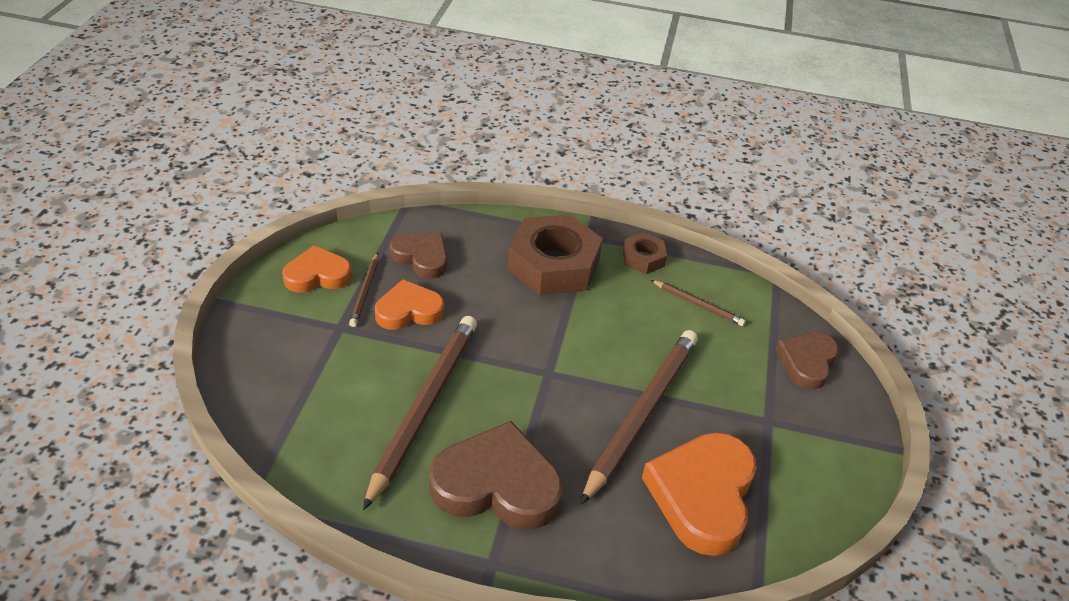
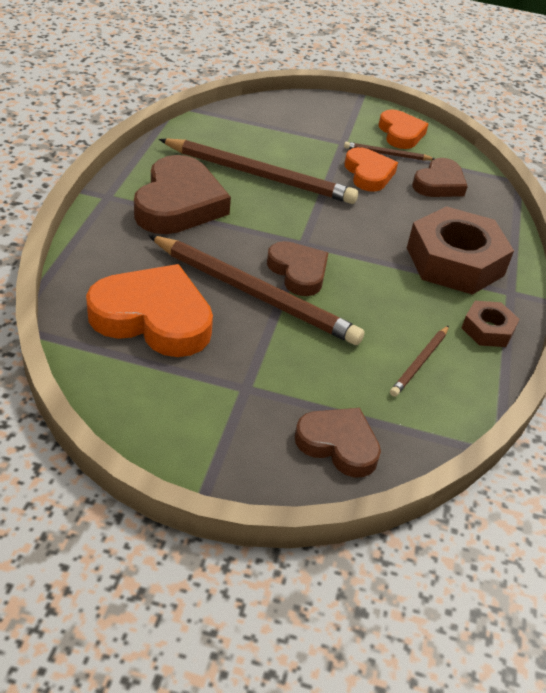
camera: 90 degrees right, 0 degrees up
(598, 378) = (298, 272): none -> brown heart

